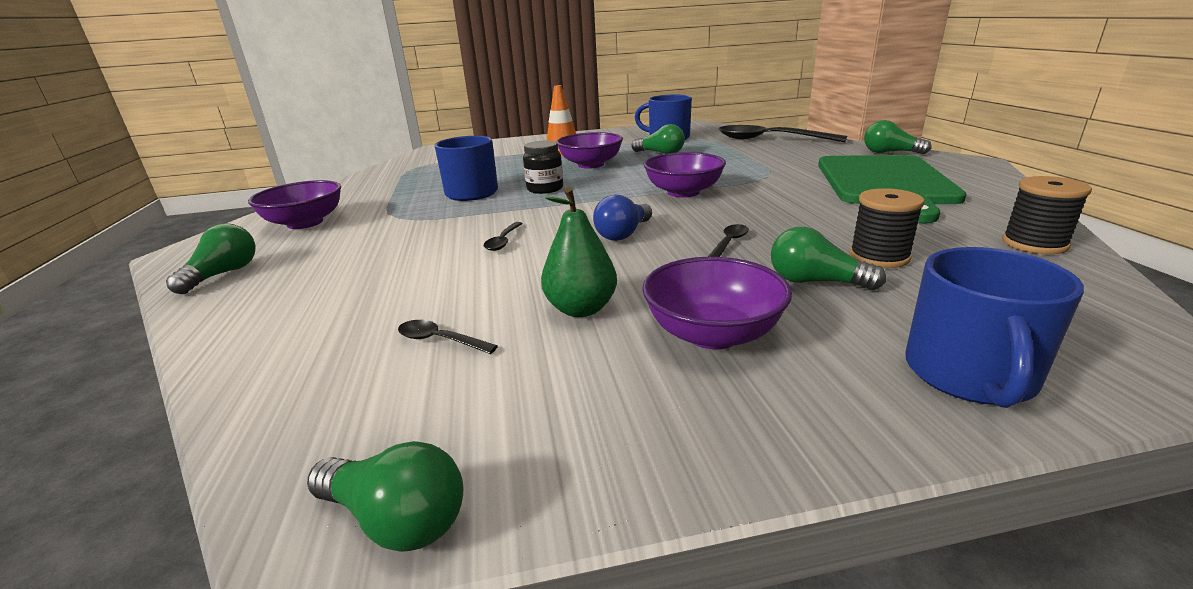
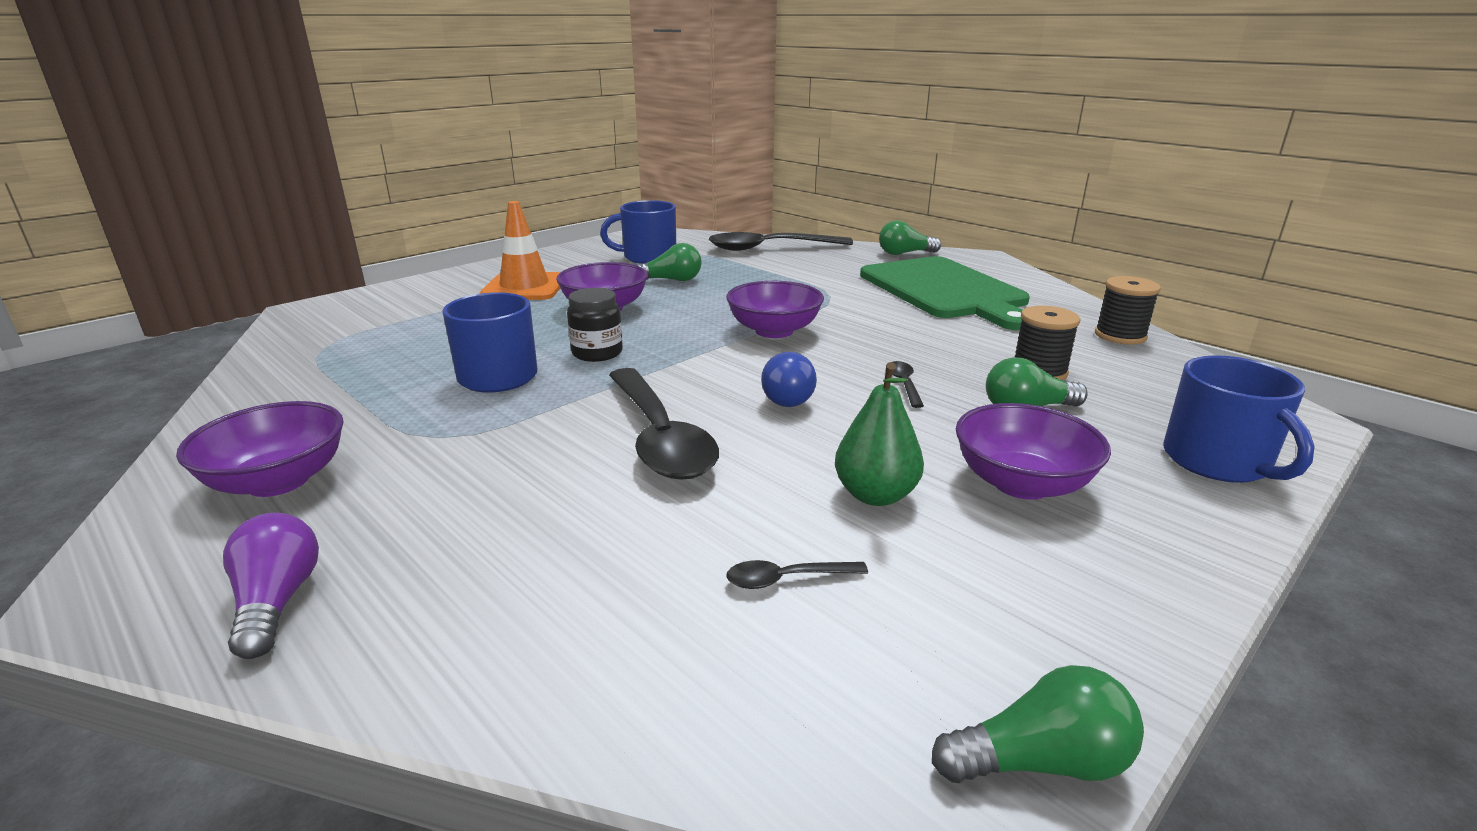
camera: 35 degrees left, 0 degrees up
(223, 274) = (277, 602): green light bulb -> purple light bulb
(503, 241) = (659, 437): black spoon -> black spoon, size x2.45

